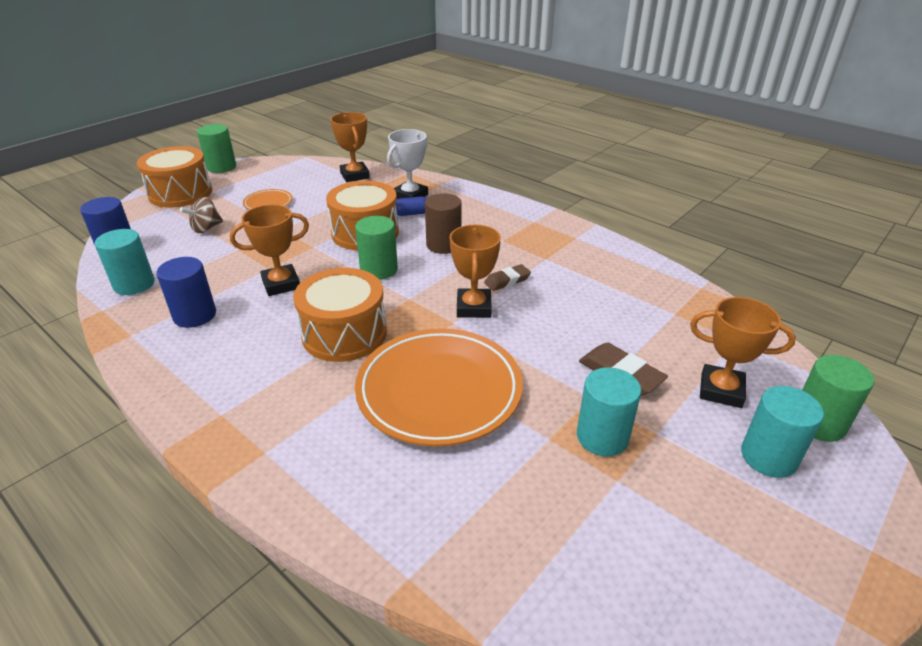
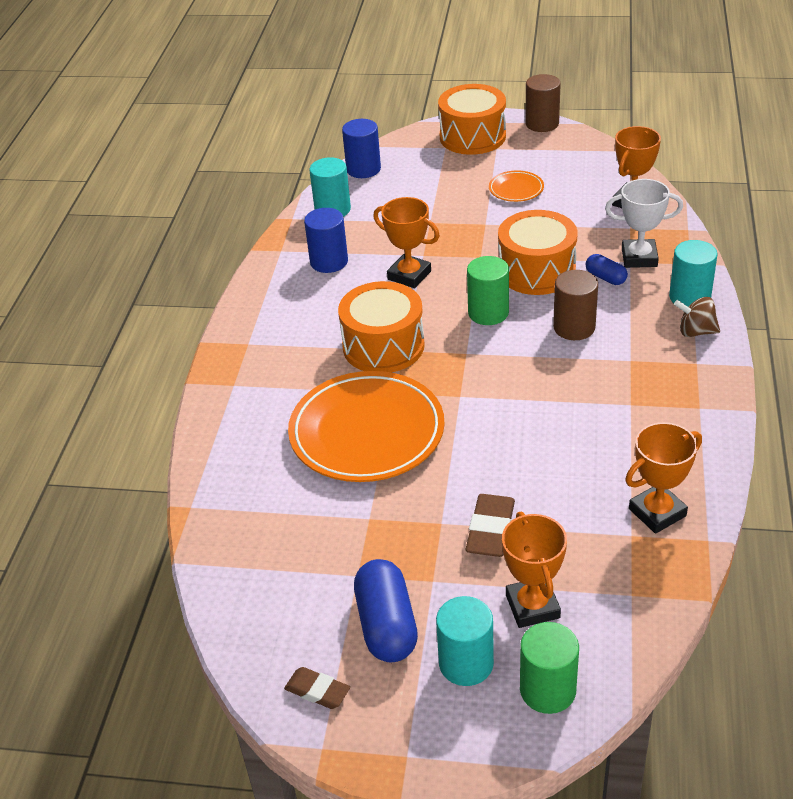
camera: 60 degrees right, 5 degrees up
(206, 228) = (438, 187): brown spinning top -> brown spinning top (695, 331)
(221, 167) = (542, 124): green cylinder -> brown cylinder
(473, 307) = (494, 397): orange trophy -> orange trophy (657, 512)
(507, 281) = (560, 397): brown eraser -> brown eraser (317, 691)
(602, 437) = (398, 548): turquoise cylinder -> turquoise cylinder (689, 297)
(695, 488) = (386, 625): none -> blue capsule

